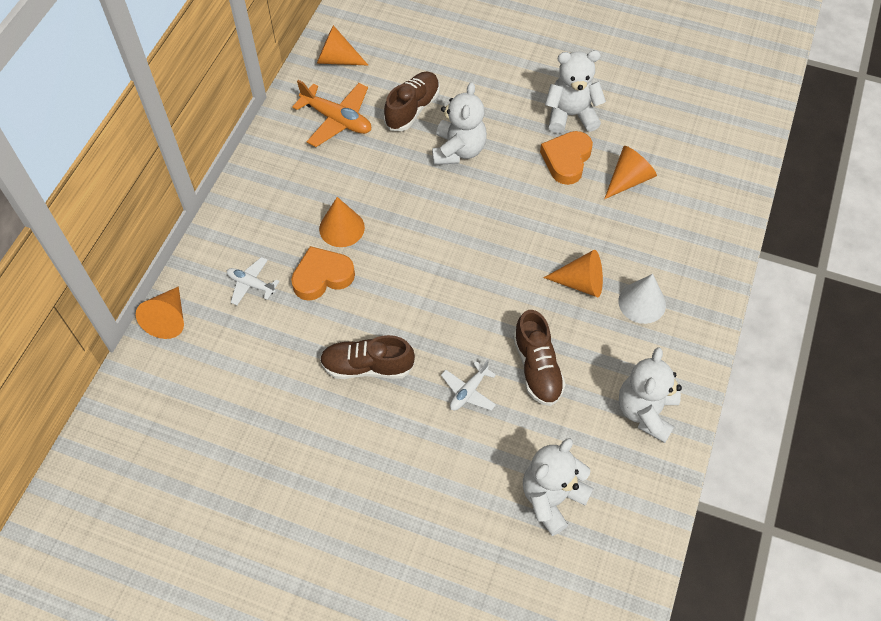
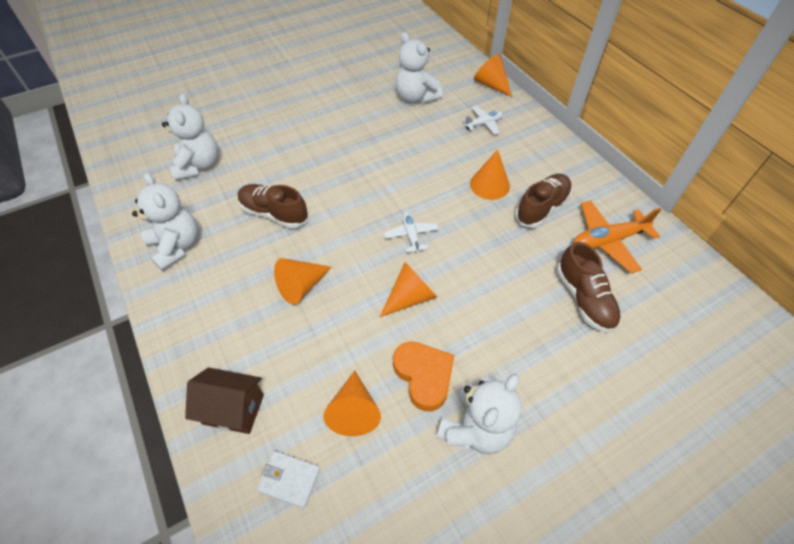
camera: 130 degrees right, 5 degrees down
(322, 276) = (457, 155): orange heart -> none
(336, 59) = (691, 282): orange cone -> orange cone (410, 297)
(367, 366) = (370, 140): brown shoe -> brown shoe (541, 208)
(458, 150) = (506, 299): white teddy bear -> white teddy bear (416, 97)
(468, 391) = (301, 172): white plane -> white plane (411, 235)
(642, 302) = (241, 312): white cone -> none
(698, 181) = (289, 479): none -> white wallet
(700, 243) = (233, 409): none -> brown house

